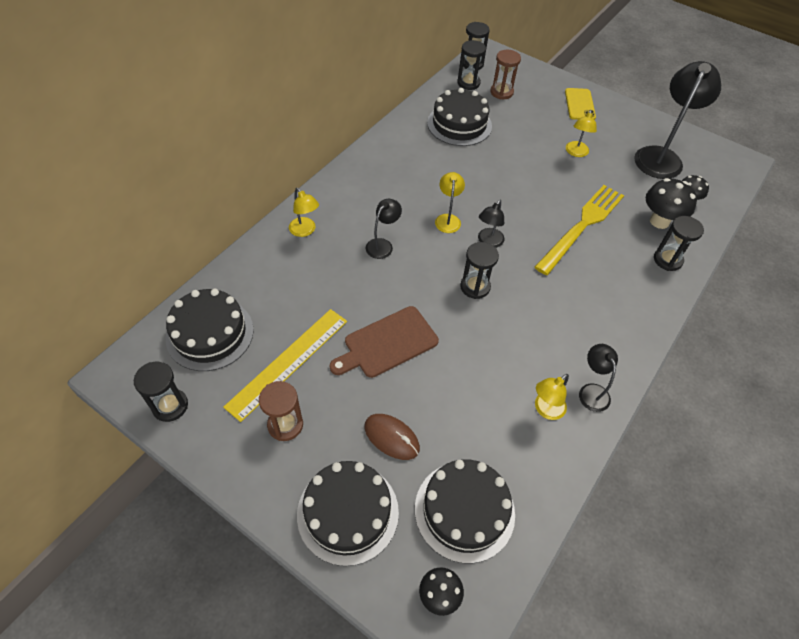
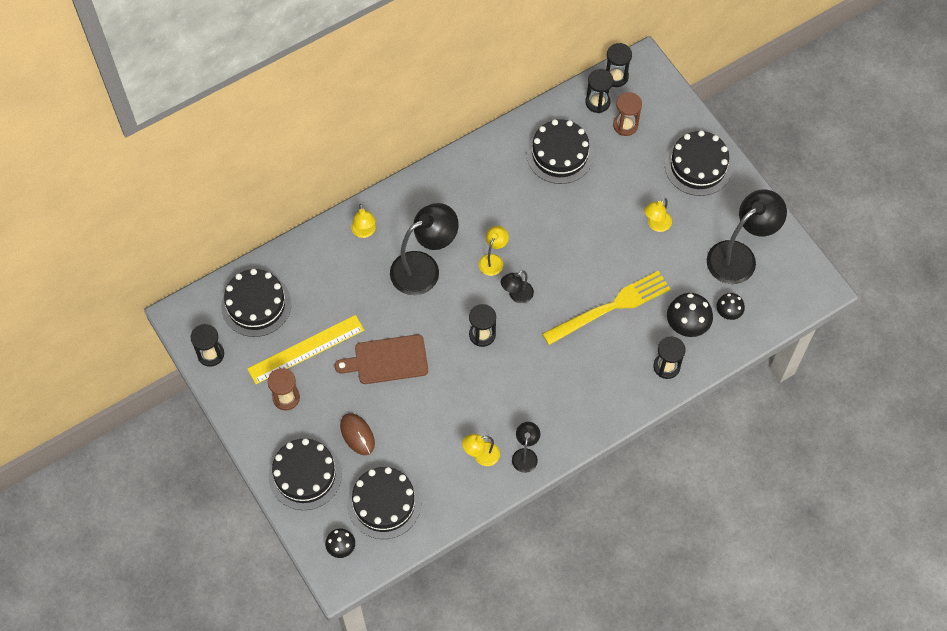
camera: 25 degrees right, 10 degrees up
(382, 245) = (424, 268): black lamp -> black lamp, size x2.01
(579, 104) = (698, 166): yellow phone -> black cake

